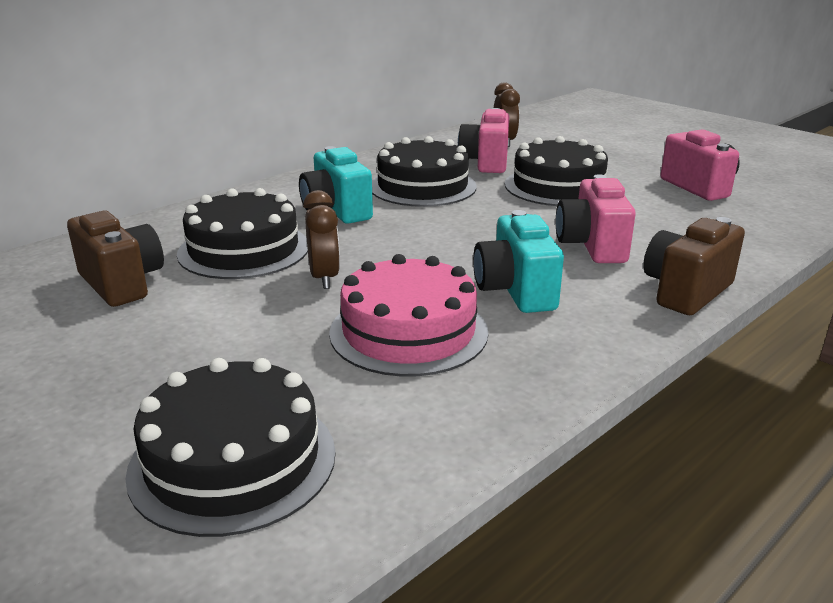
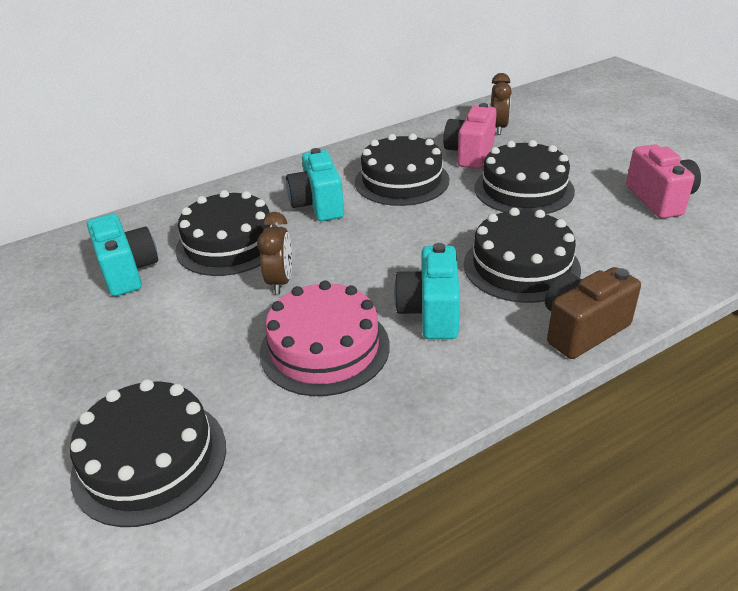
camera: 15 degrees right, 10 degrees up
(122, 283) = (128, 272): brown camera -> turquoise camera
(592, 246) = (521, 266): pink camera -> black cake

